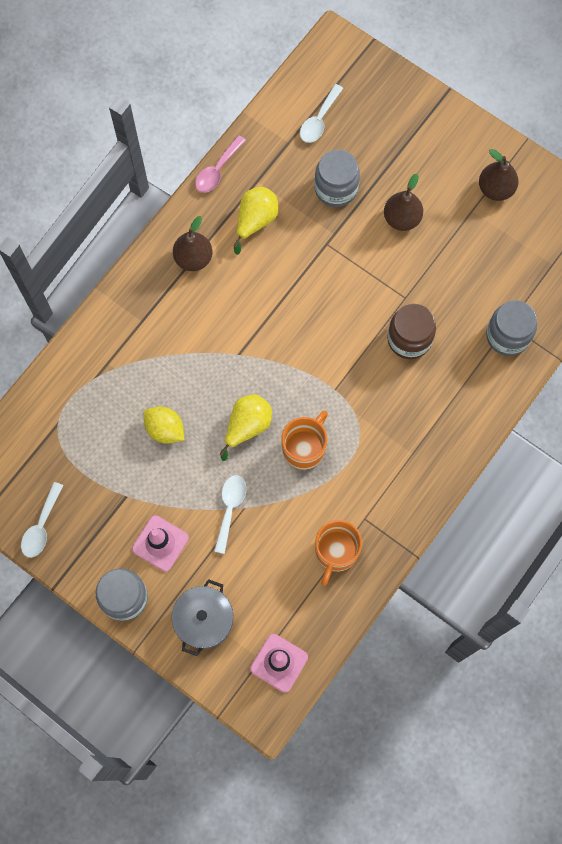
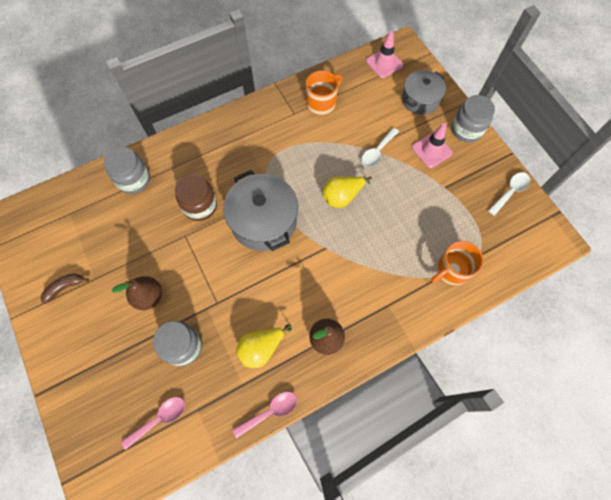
camera: 155 degrees left, 5 degrees down
(165, 429) = (401, 218): yellow lemon -> none
(304, 448) = (310, 167): orange mug -> orange mug (451, 270)
(319, 120) = (159, 419): white spoon -> pink spoon
(325, 354) = (263, 221): none -> grey pot
(495, 189) = (65, 287): brown pear -> brown banana

